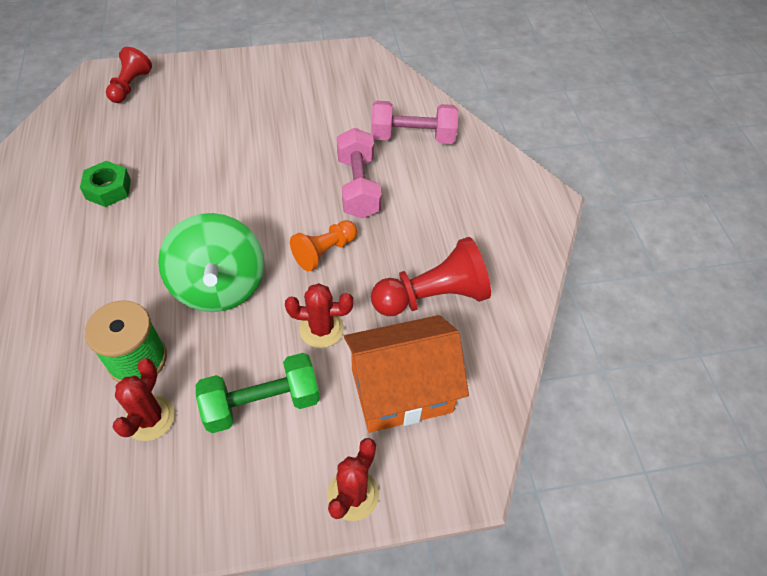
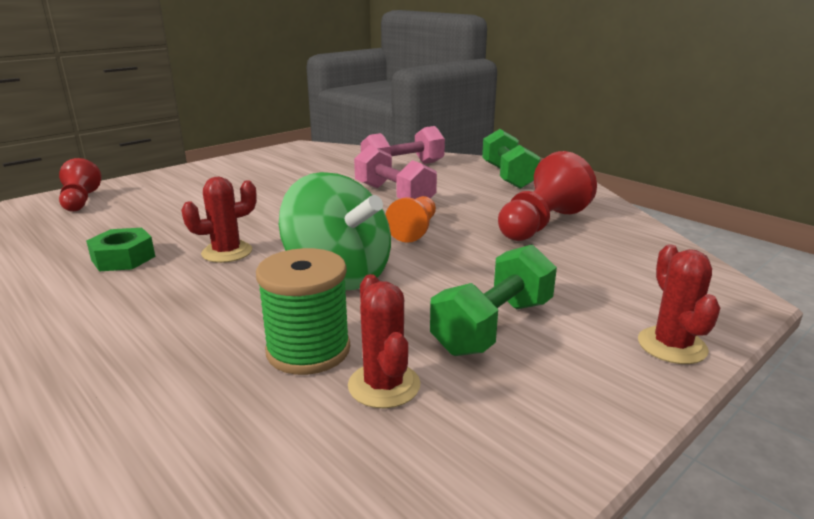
camera: 30 degrees left, 30 degrees down
(321, 329) = (478, 267): red cactus -> red cactus (227, 252)
(401, 390) = (602, 274): orange house -> none
(491, 199) = (508, 176): none -> green dumbbell

